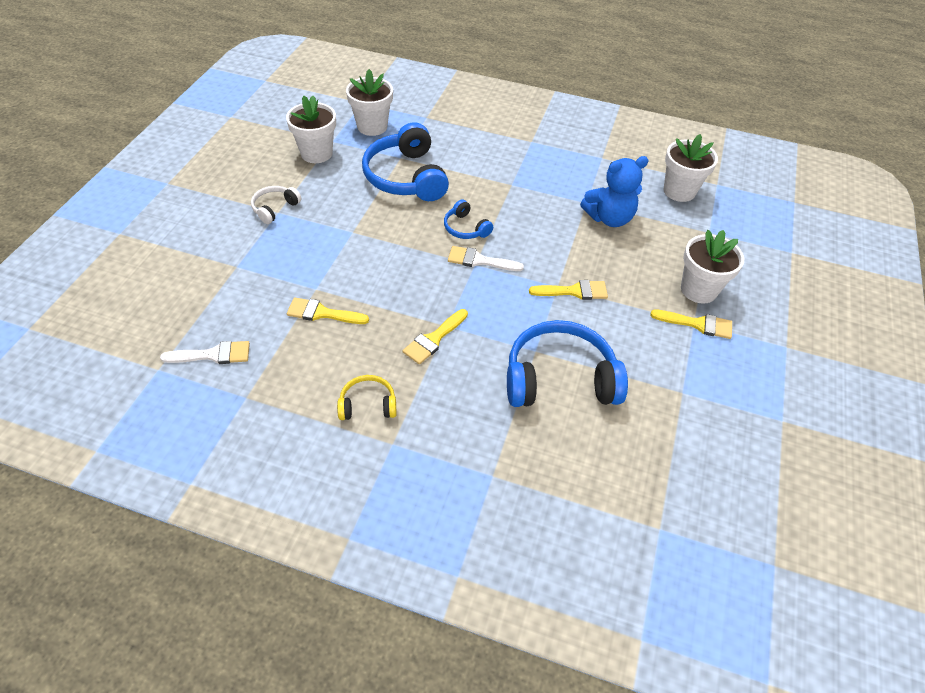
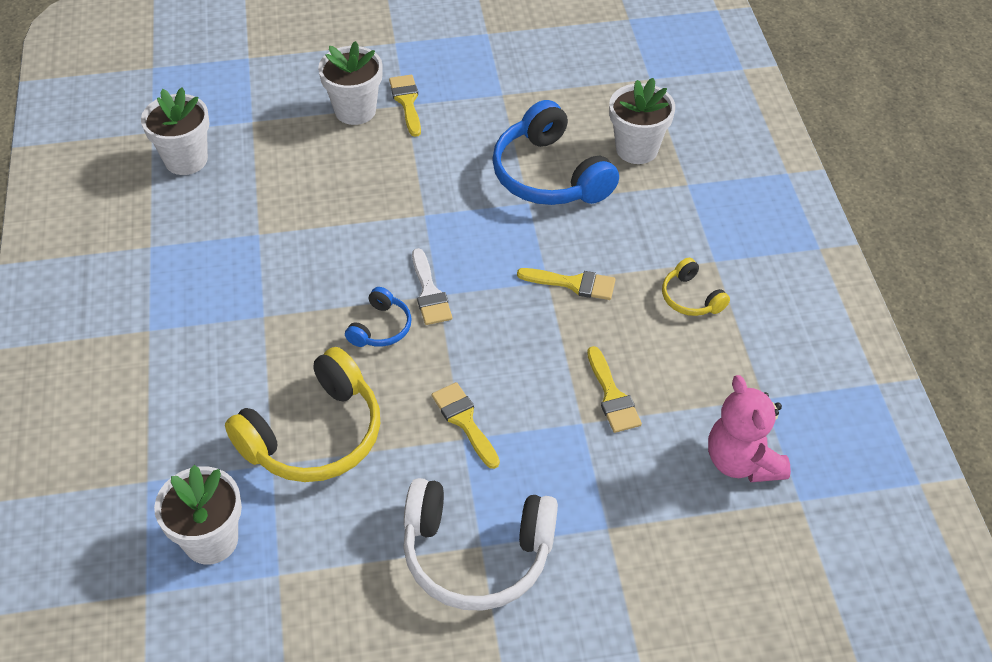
camera: 115 degrees left, 0 degrees up
(213, 355) = (742, 461): white brush -> pink teddy bear
(275, 208) = (476, 554): white headphones -> white headphones, size x2.04
(316, 153) = (322, 577): white flower pot -> white flower pot (637, 149)
(406, 177) = (314, 435): blue headphones -> yellow headphones
(574, 291) = (423, 199): yellow brush -> yellow brush (464, 421)
(609, 218) = (277, 205): blue teddy bear -> none

